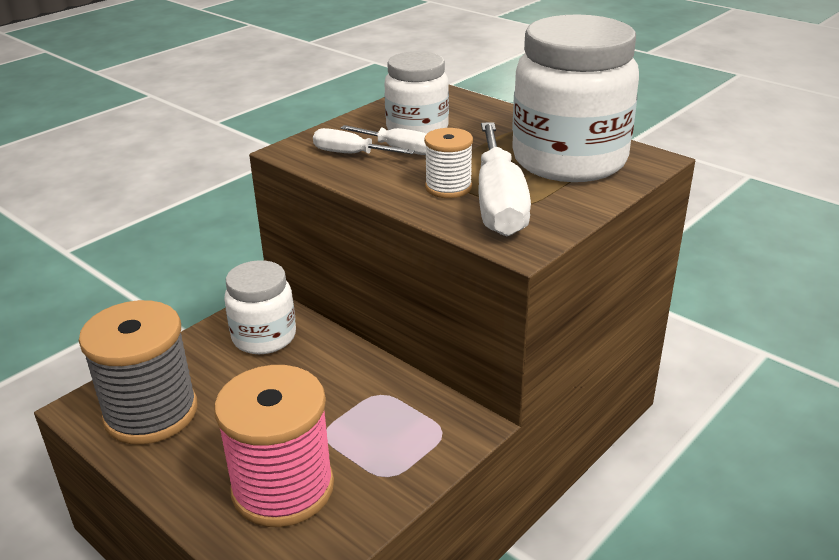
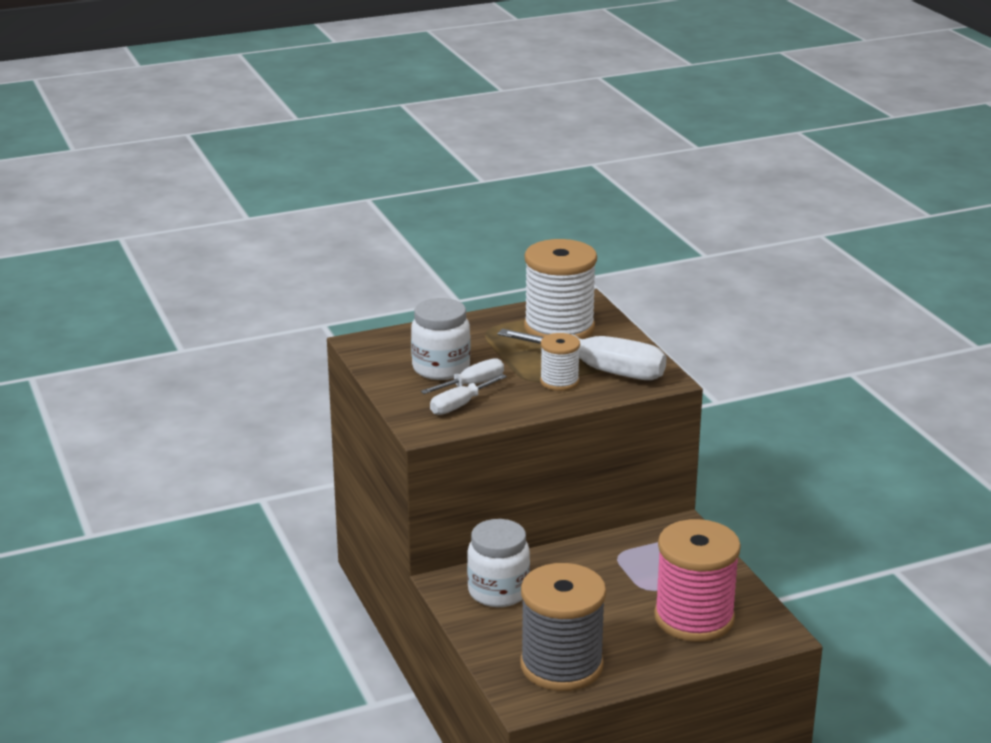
camera: 65 degrees left, 5 degrees down
(569, 160) = (559, 328): white jar -> white spool

